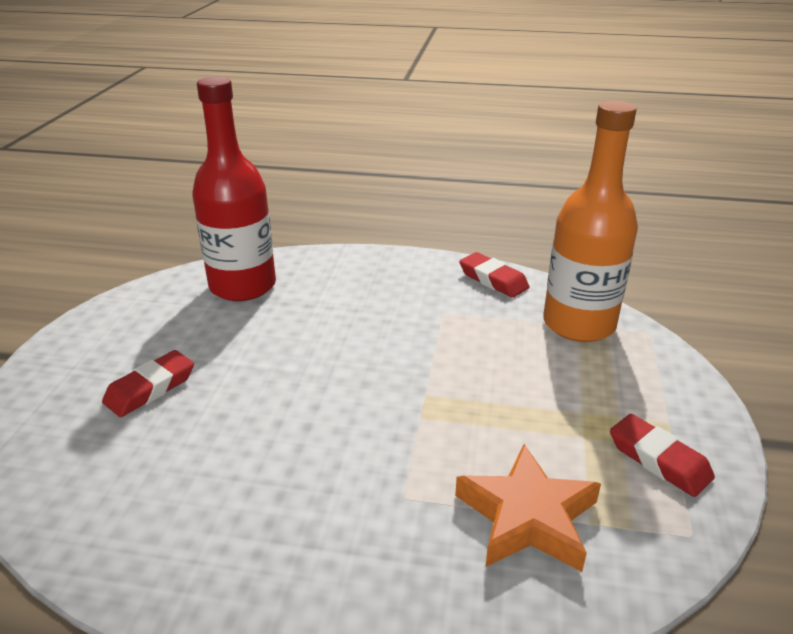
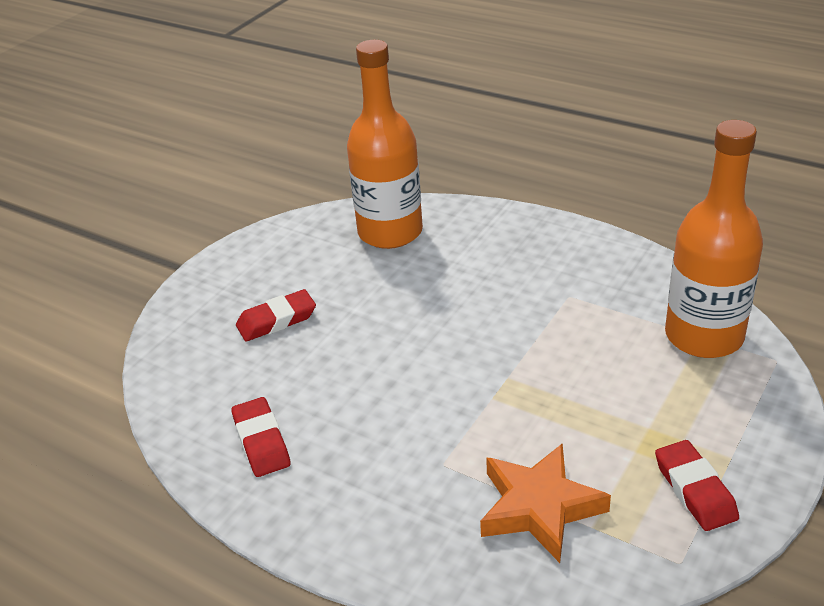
camera: 25 degrees right, 5 degrees up
(243, 286) = (390, 232): red bottle -> orange bottle
(493, 280) = (641, 268): red eraser -> red eraser (261, 441)

